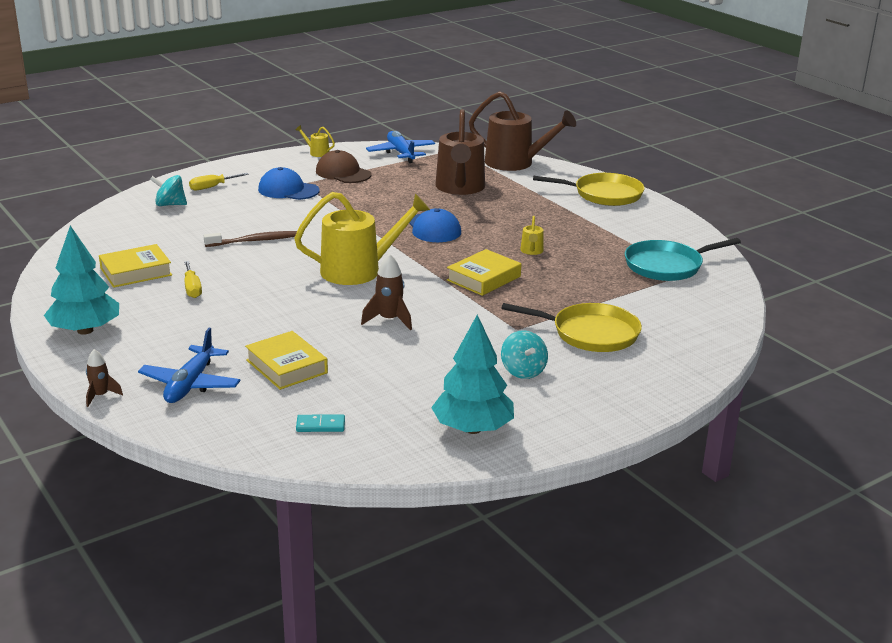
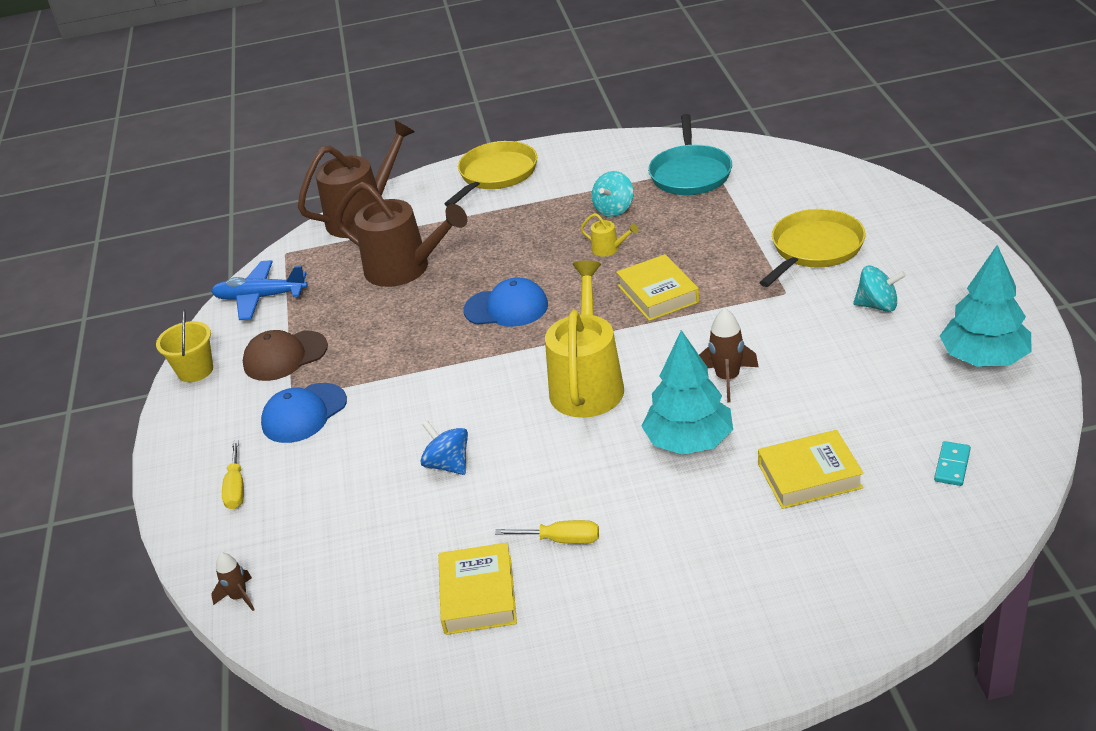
camera: 60 degrees left, 10 degrees up
(85, 330) = (637, 663): turquoise tree -> turquoise tree (689, 442)
(100, 396) = (830, 656): brown rocket -> brown rocket (239, 597)
(170, 205) = (267, 539): turquoise spinning top -> turquoise spinning top (614, 209)
(190, 384) = (826, 565): blue plane -> none
(254, 241) = (448, 464): brown toothbrush -> blue spinning top
(317, 153) = (195, 370): yellow watering can -> yellow bucket

